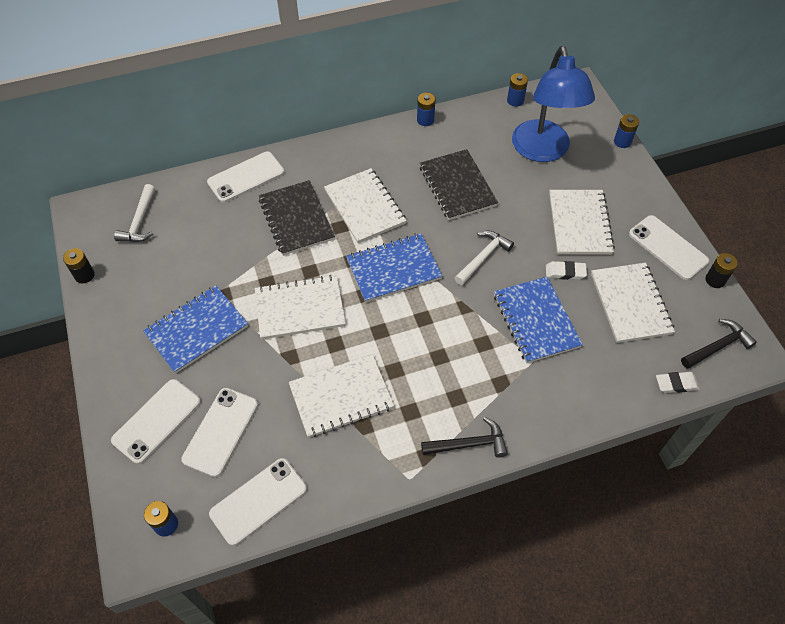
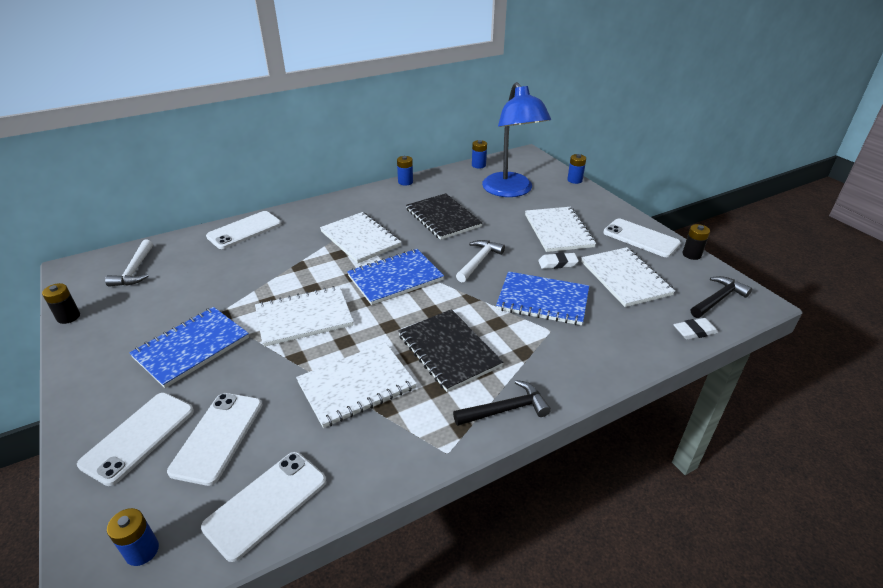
camera: 10 degrees left, 20 degrees down
(296, 219) = (295, 253): black notebook -> black notebook (449, 351)
(536, 321) = (542, 300): blue notebook -> blue notebook turned 45 degrees counterclockwise

